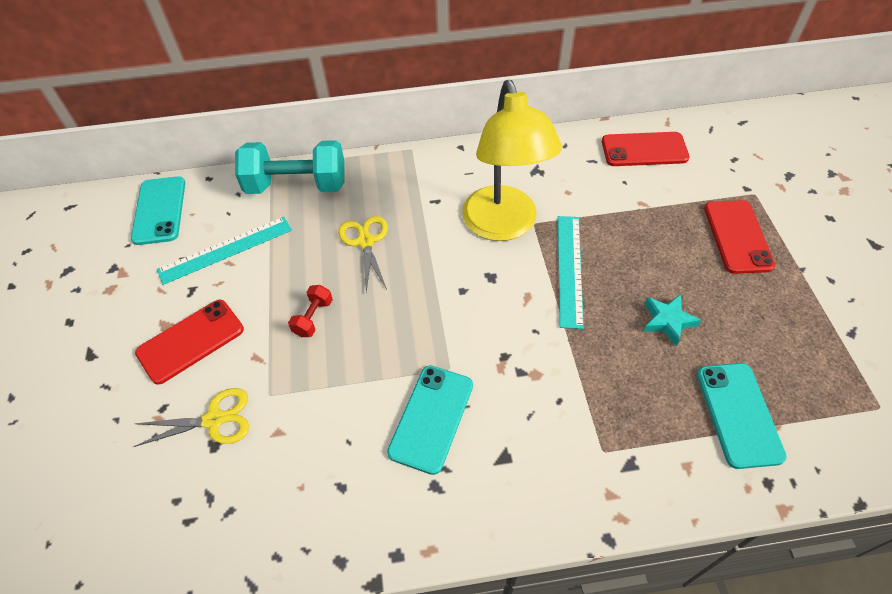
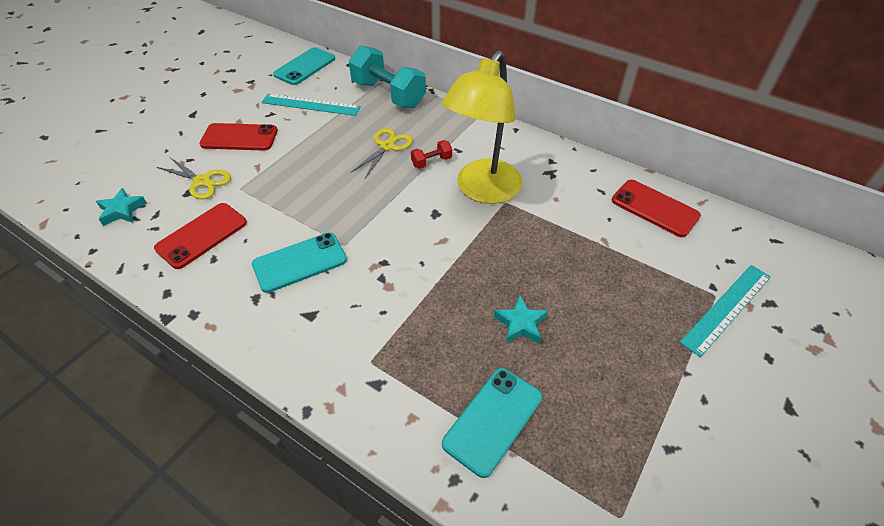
camera: 40 degrees right, 5 degrees down
(159, 526) = (122, 210): none -> turquoise star
(313, 318) = (308, 166): red dumbbell -> red dumbbell (431, 162)
(569, 269) = (493, 244): turquoise ruler -> turquoise ruler (726, 308)
(737, 236) = (656, 312): red phone -> red phone (202, 235)

